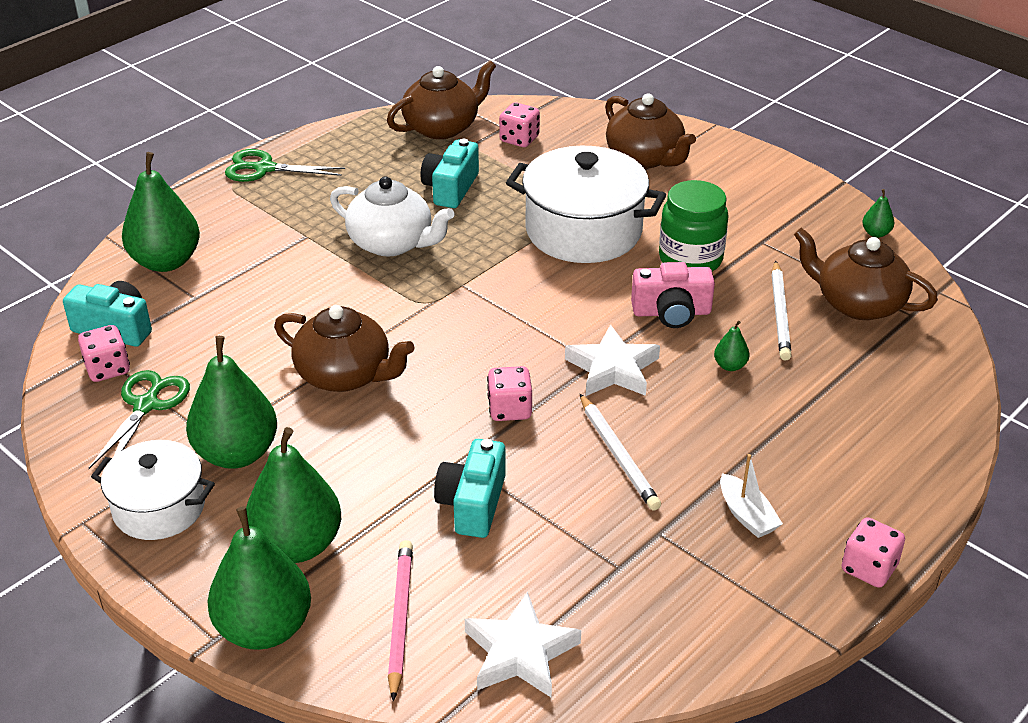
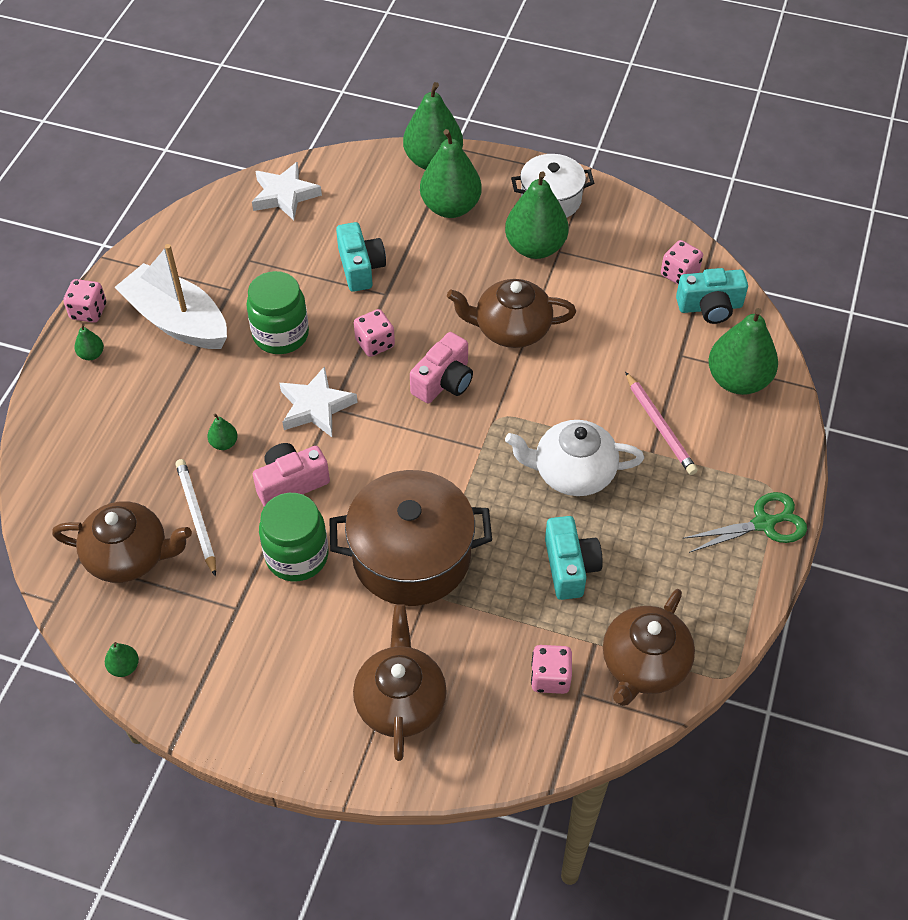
camera: 155 degrees right, 15 degrees up
(146, 405) = (625, 258): green scissors -> none
(400, 619) = (362, 189): pink pencil -> pink pencil (659, 426)
(458, 349) = (444, 381): none -> pink camera
(583, 231) = (411, 556): white pot -> brown pot
(618, 455) = (281, 335): white pencil -> green jar
(645, 157) = (400, 701): brown teapot -> brown teapot turned 60 degrees clockwise
(746, 515) = (177, 321): white boat -> white boat, size x2.20
(872, 509) = (91, 354): none -> green pear

